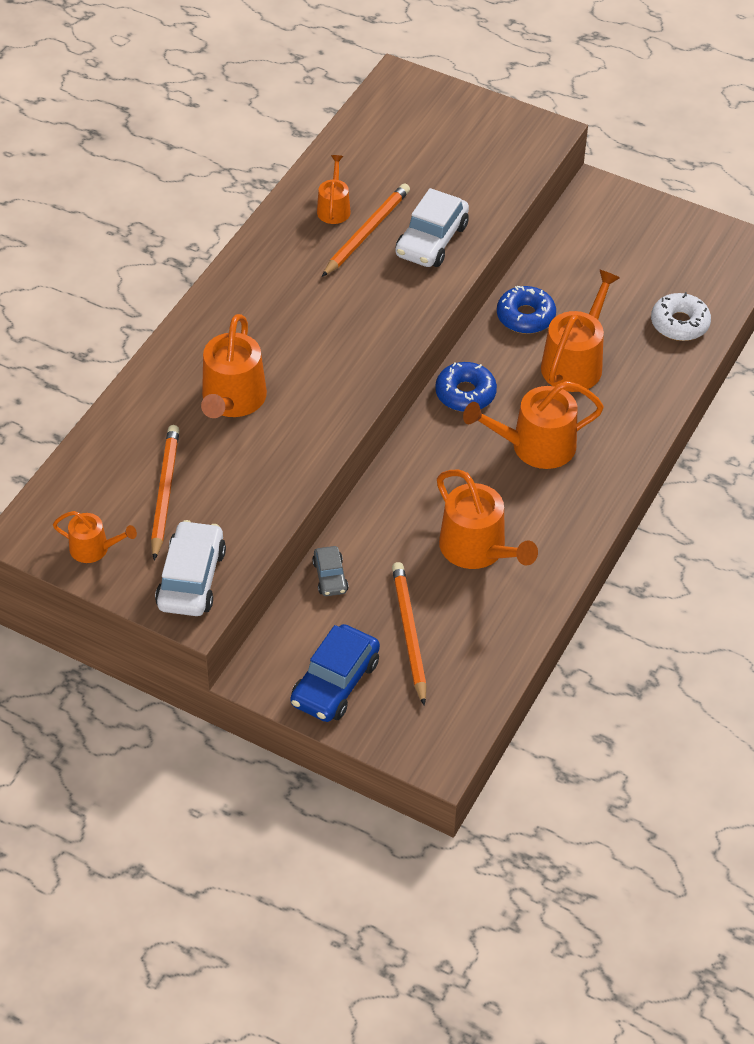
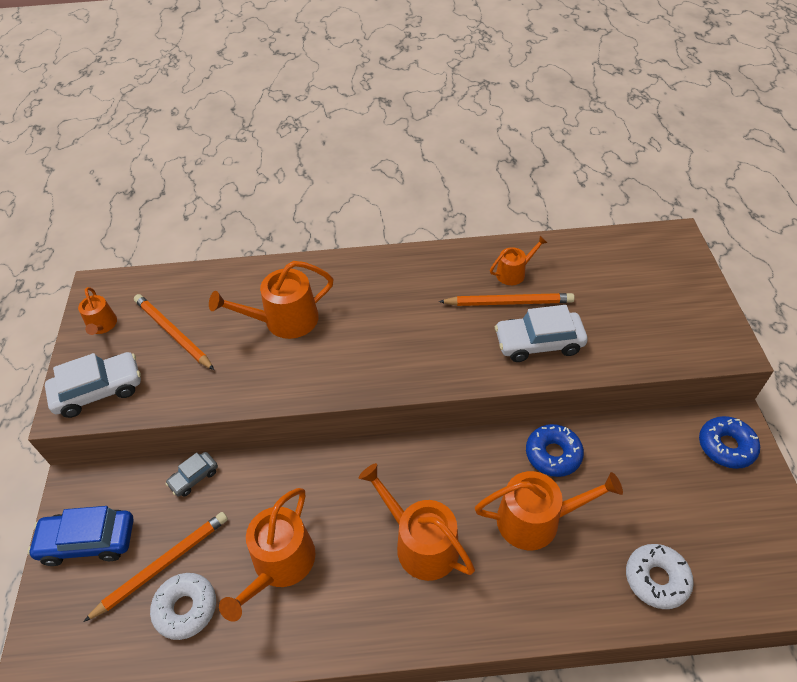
camera: 60 degrees right, 0 degrees up
(165, 493) = (173, 333): orange pencil -> orange pencil turned 105 degrees counterclockwise
(465, 393) = (438, 460): blue donut -> blue donut (726, 446)
(467, 631) = (186, 608): none -> white donut

